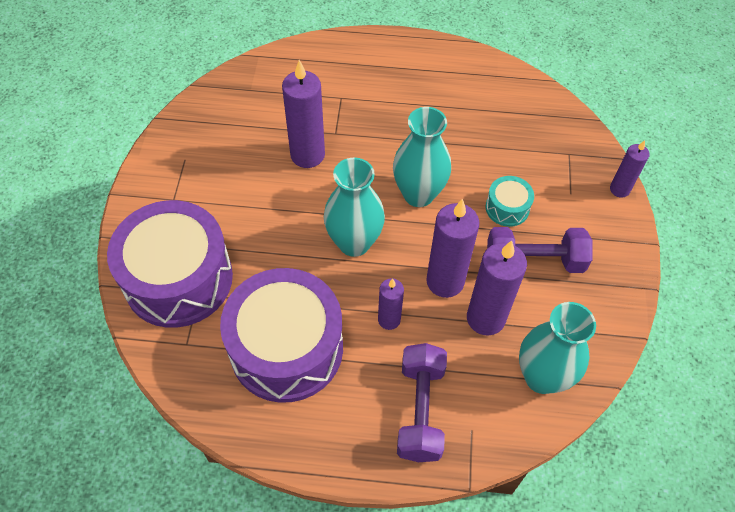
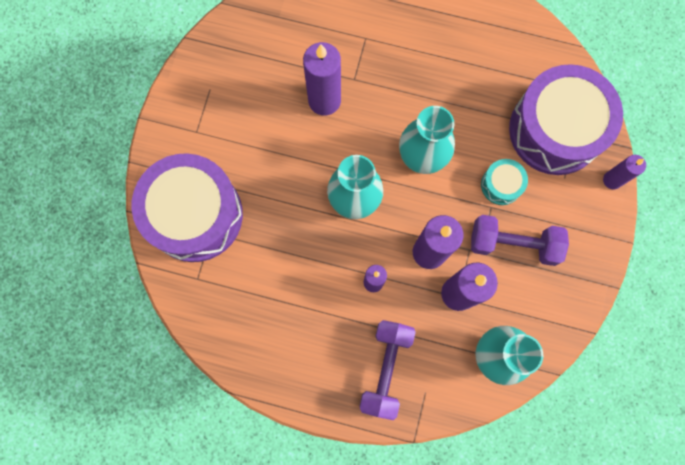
camera: 10 degrees right, 20 degrees up
(286, 348) = (281, 295): purple drum -> purple drum (555, 130)

